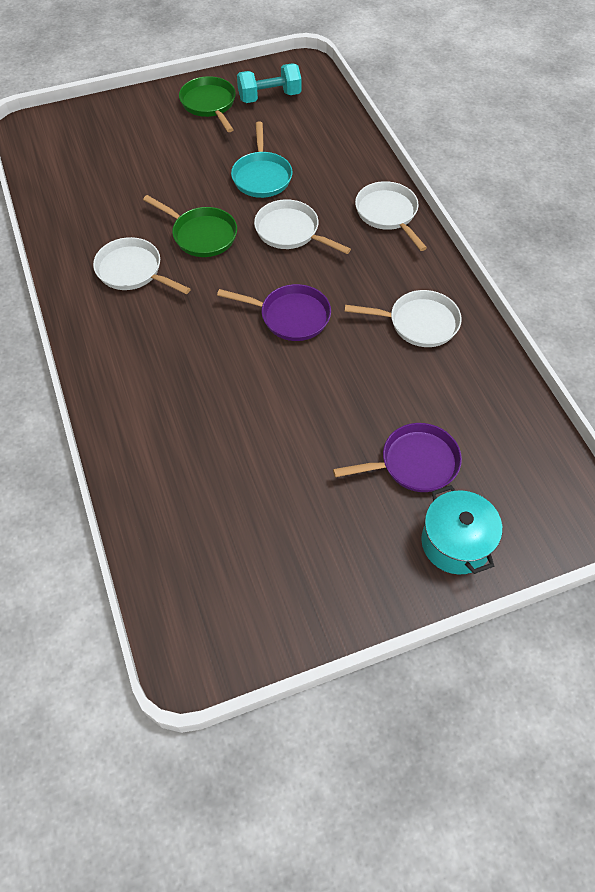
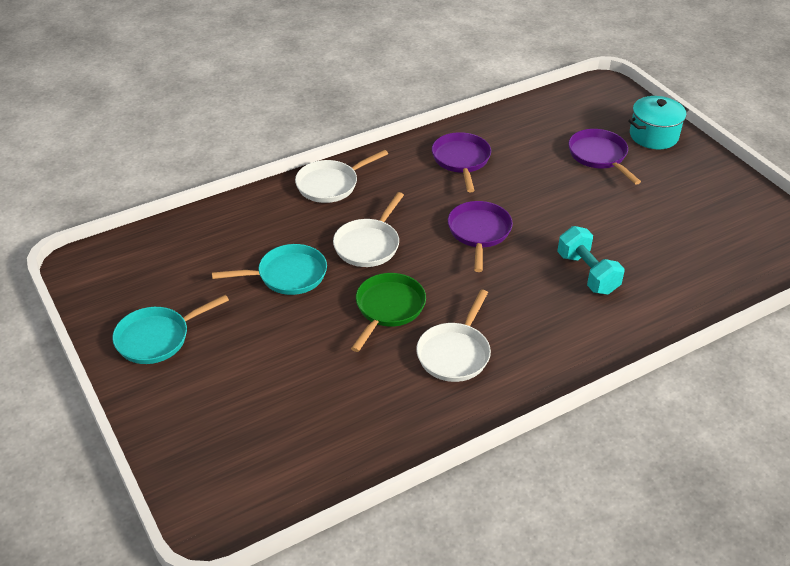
camera: 100 degrees left, 15 degrees down
(209, 104) = (157, 338): green pan -> turquoise pan
(269, 97) = (143, 286): turquoise dumbbell -> turquoise dumbbell (587, 273)
(418, 323) = (461, 160): white pan -> purple pan

